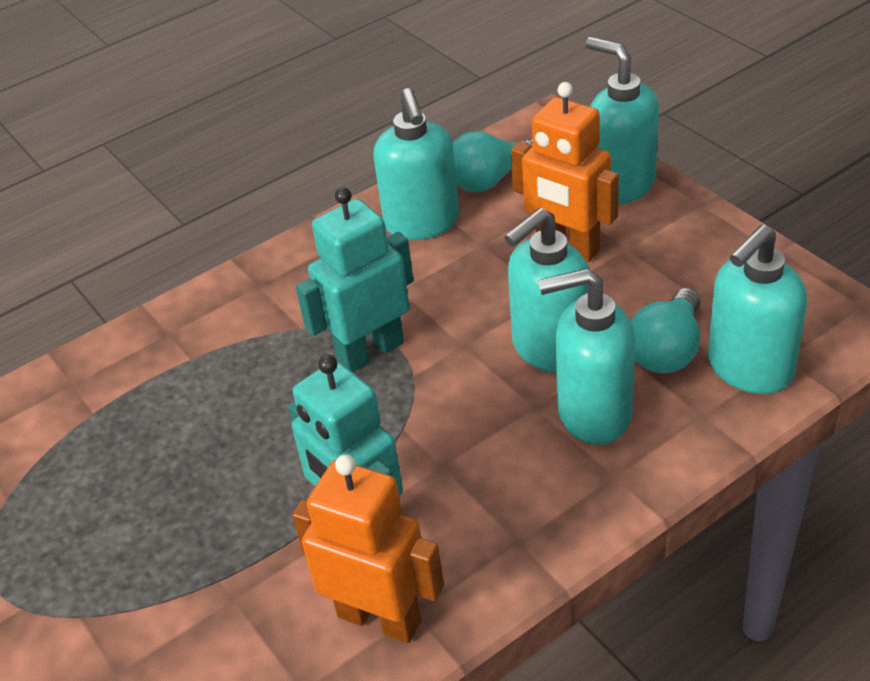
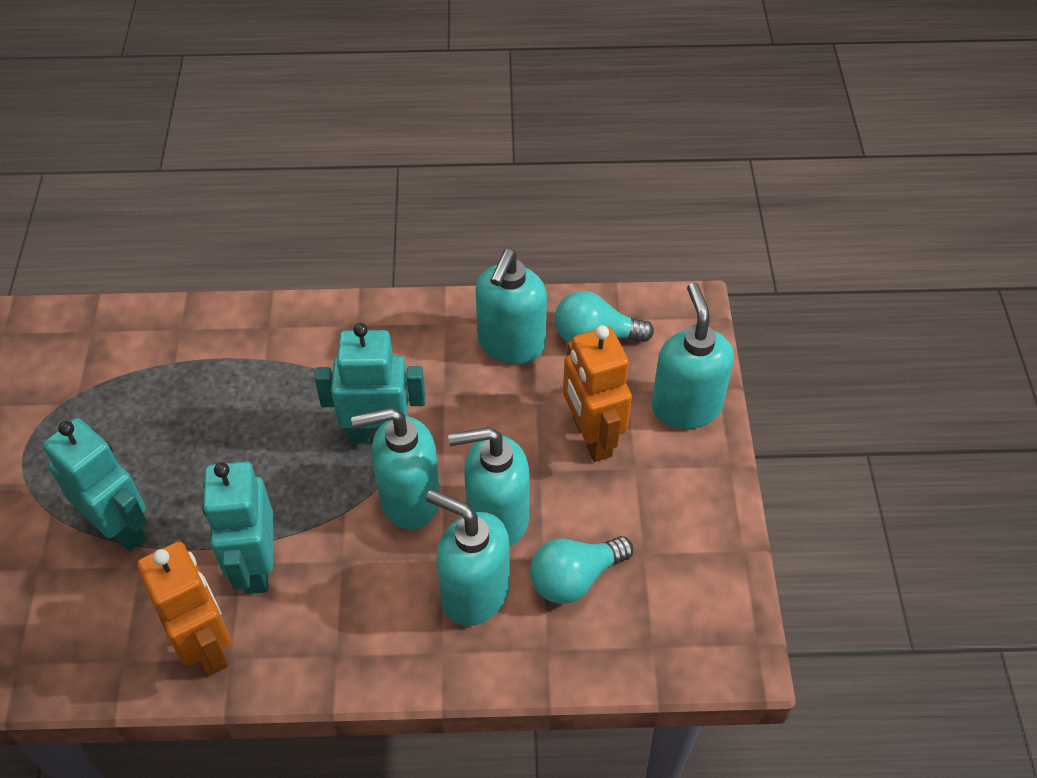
camera: 30 degrees right, 10 degrees up
(176, 579) = (120, 527): none -> turquoise robot
(749, 369) = (616, 636): turquoise soap dispenser -> turquoise soap dispenser (409, 499)

